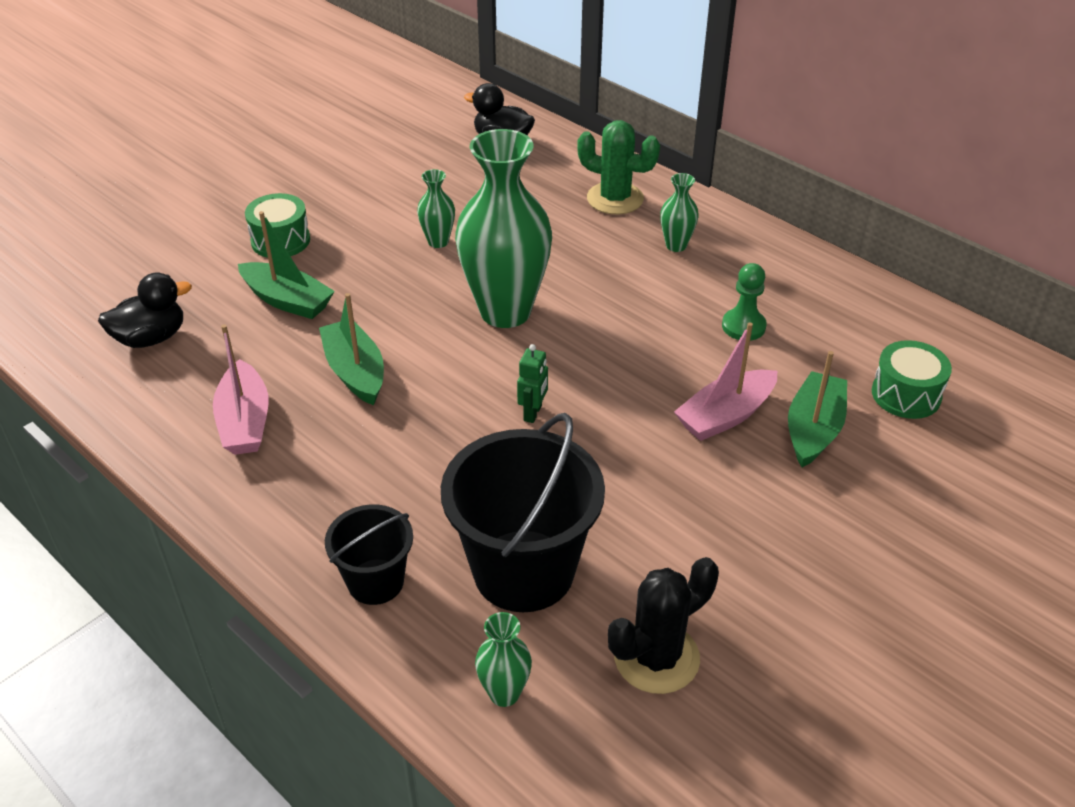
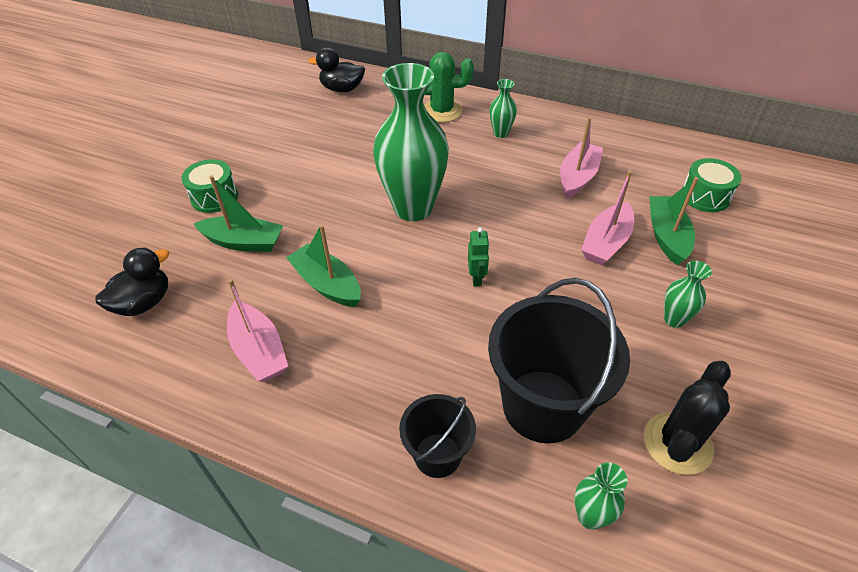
camera: 20 degrees left, 5 degrees up
(438, 241) = (336, 169): green vase -> green vase (674, 319)
(743, 326) = (578, 177): green pawn -> pink boat

